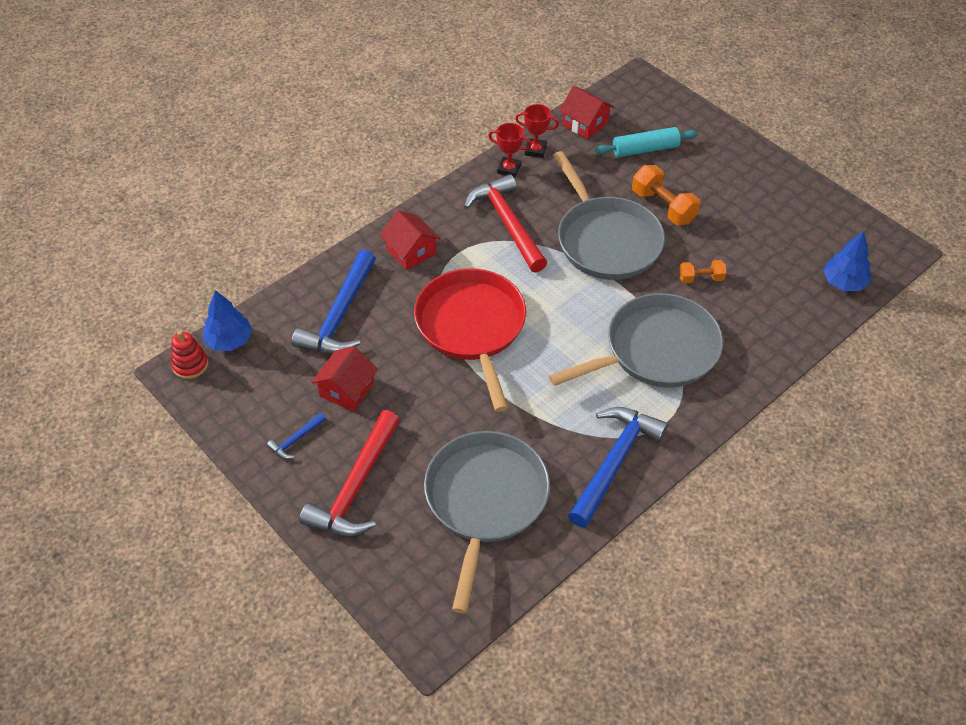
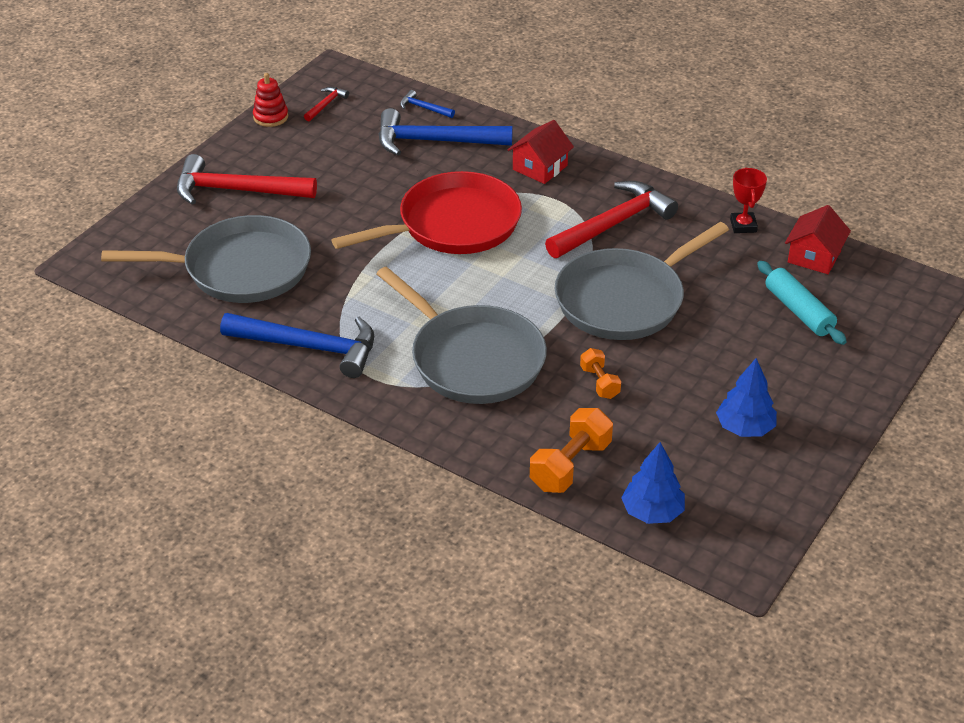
camera: 75 degrees right, 10 degrees down
(190, 365) = (344, 74): red stacking toy -> red stacking toy (270, 117)
(229, 341) = (379, 88): blue tree -> blue tree (745, 428)
(238, 389) = (326, 105): none -> red hammer
(296, 440) = (279, 147): blue hammer -> blue hammer (424, 108)
(347, 389) = (345, 163): red house -> none
(509, 169) = (700, 211): red trophy -> none
(663, 207) = (705, 338): orange dumbbell -> orange dumbbell (570, 465)

